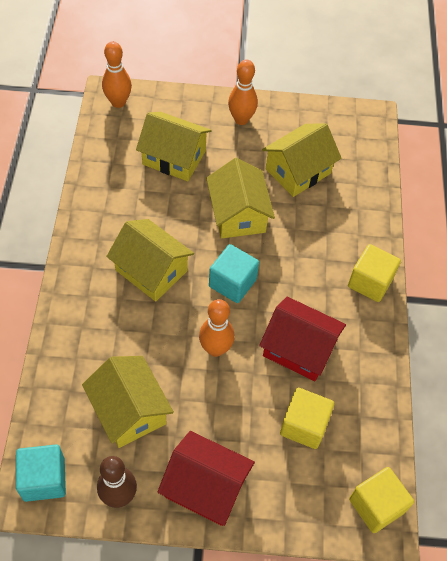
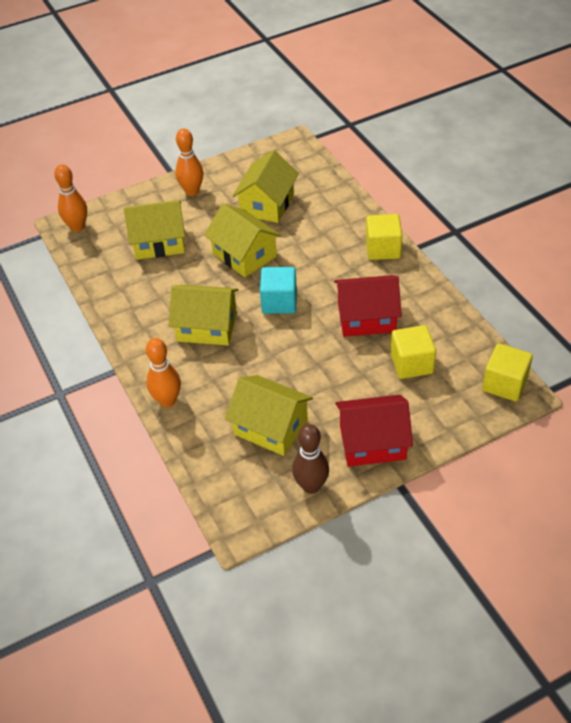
camera: 25 degrees left, 10 degrees down
(44, 479) = (242, 509): turquoise cube -> none
(215, 349) = (303, 351): orange bowling pin -> orange bowling pin (167, 401)

